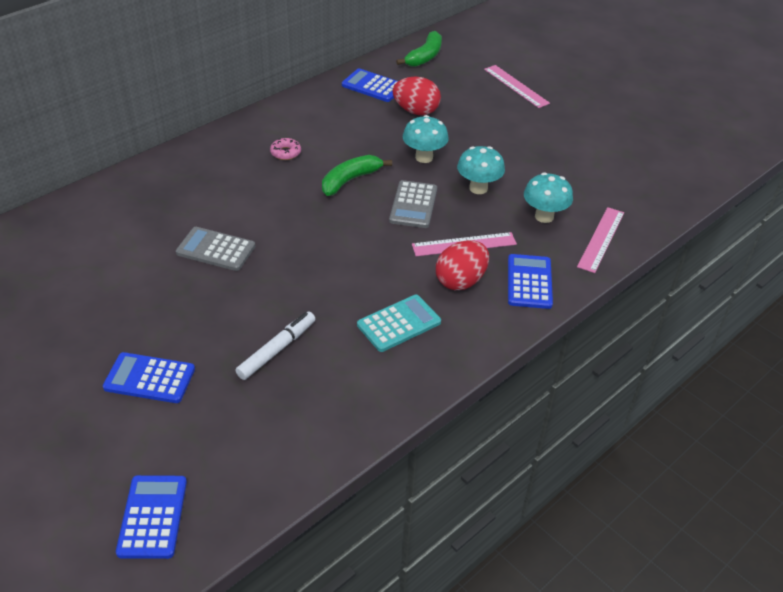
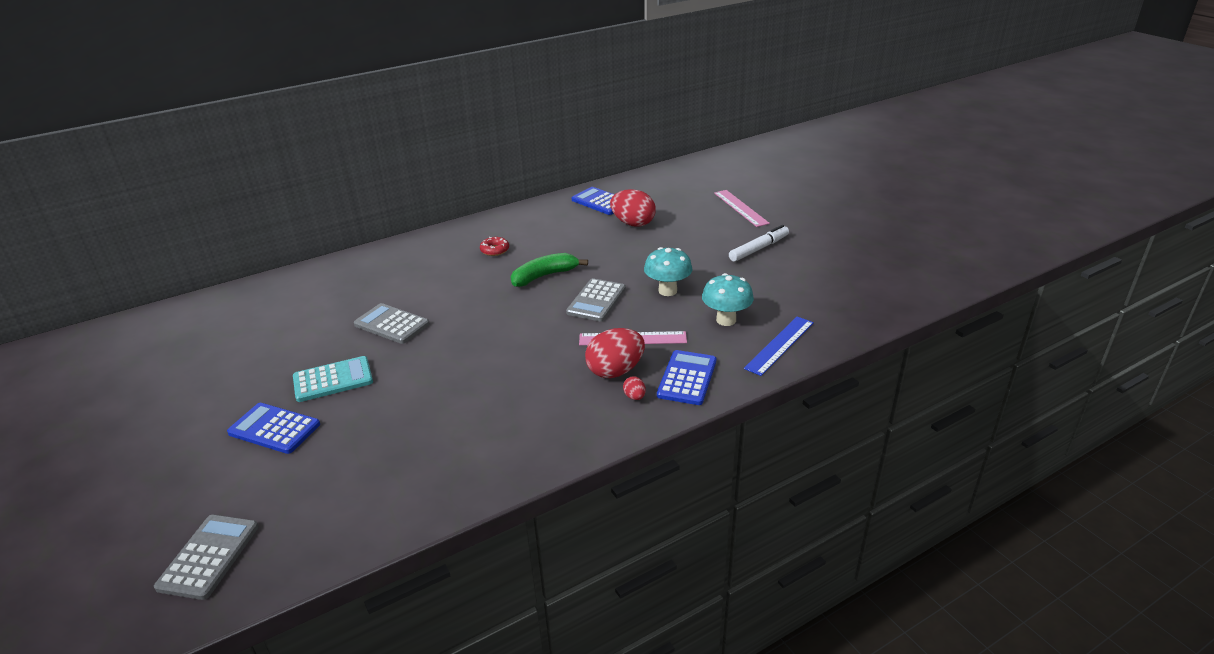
camera: 15 degrees right, 10 degrees down
(153, 517) = (209, 557): blue calculator -> grey calculator
(277, 350) = (405, 416): white marker -> white marker (758, 248)
(285, 153) = (495, 250): pink donut -> red donut
(399, 324) = (535, 404): turquoise calculator -> turquoise calculator (333, 380)
(424, 57) = (660, 181): green banana -> none
(424, 157) = (624, 261): turquoise mushroom -> none
(488, 306) = (634, 397): none -> red egg
(601, 239) = (779, 345): pink ruler -> blue ruler

